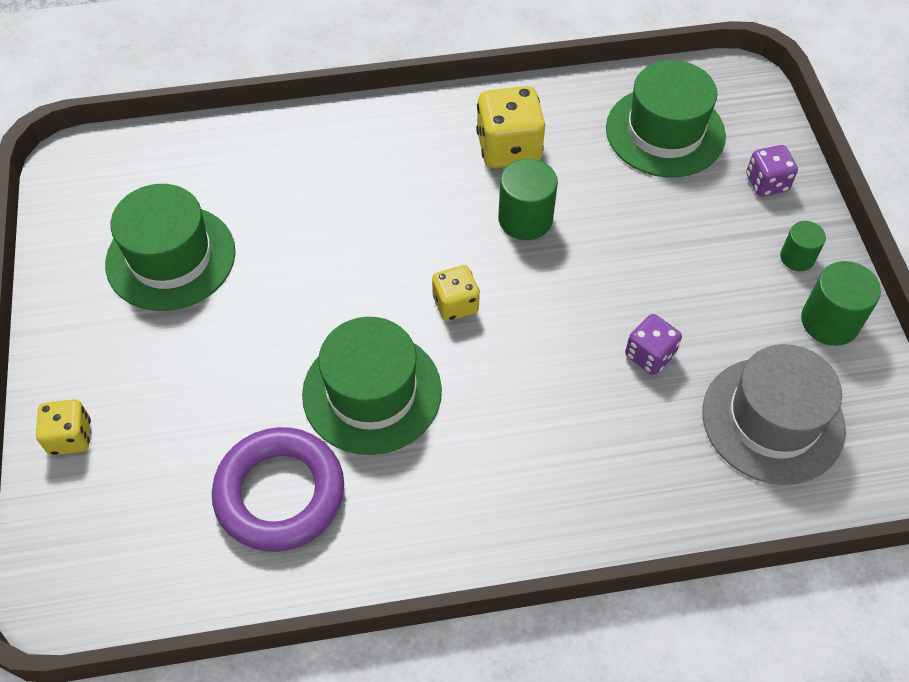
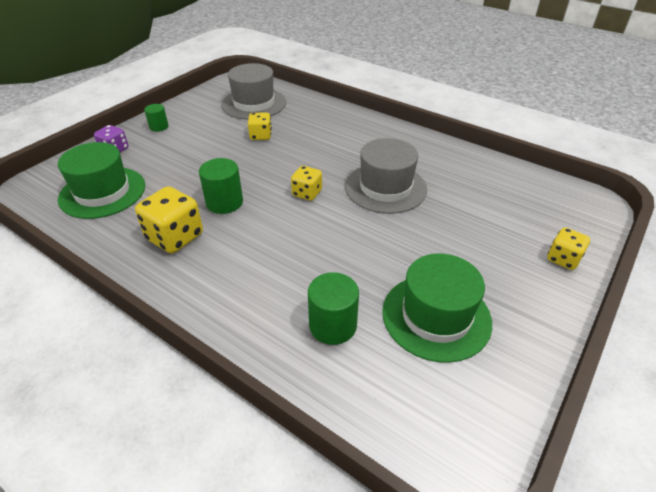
camera: 135 degrees left, 15 degrees down
(280, 493) = (463, 181): purple ring -> none
(372, 392) = (385, 188): green hat -> grey hat
(649, 355) = (260, 136): purple dice -> yellow dice
(829, 322) = (188, 109): green cylinder -> green cylinder (333, 325)

